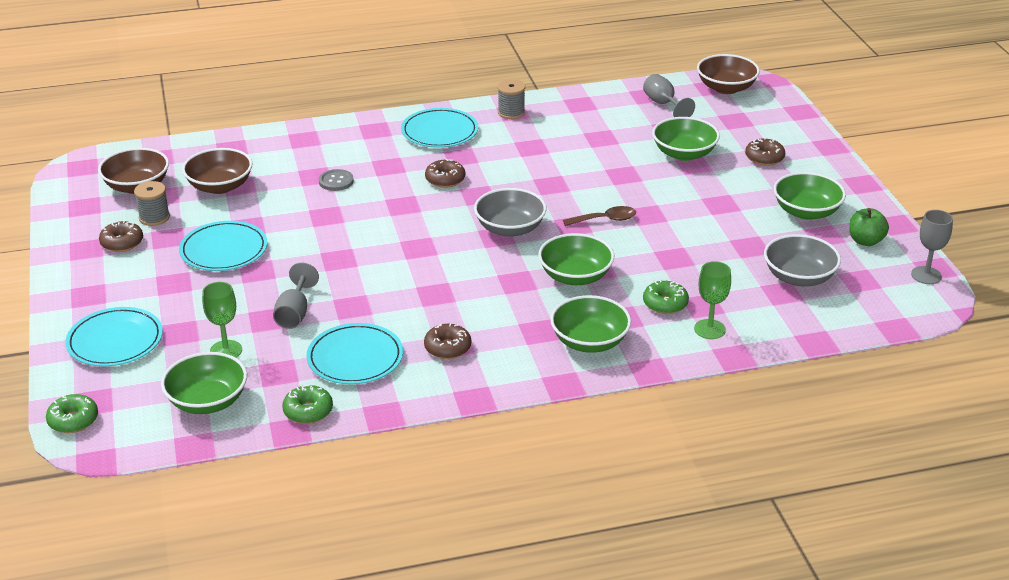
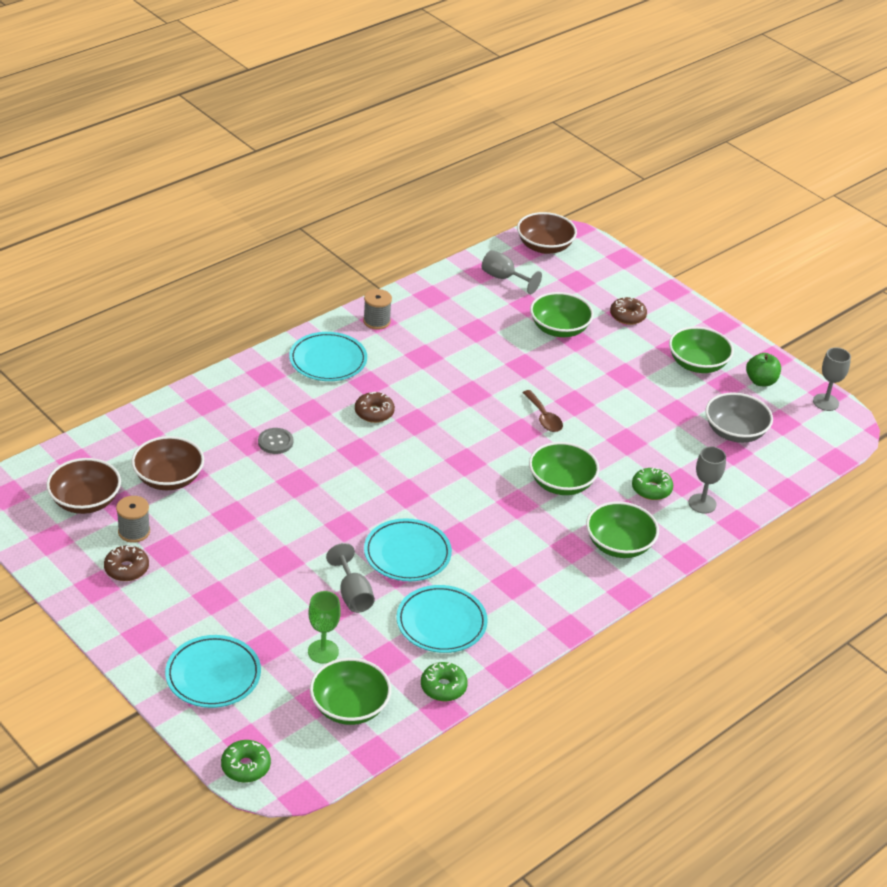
camera: 30 degrees left, 5 degrees up
(224, 250) = (232, 548): turquoise plate -> turquoise plate (407, 553)
(447, 348) = (510, 587): brown donut -> none
(510, 228) = (471, 450): grey bowl -> none
(605, 219) = (544, 417): brown spoon -> brown spoon turned 105 degrees clockwise
(709, 329) = (702, 503): green goblet -> grey goblet

